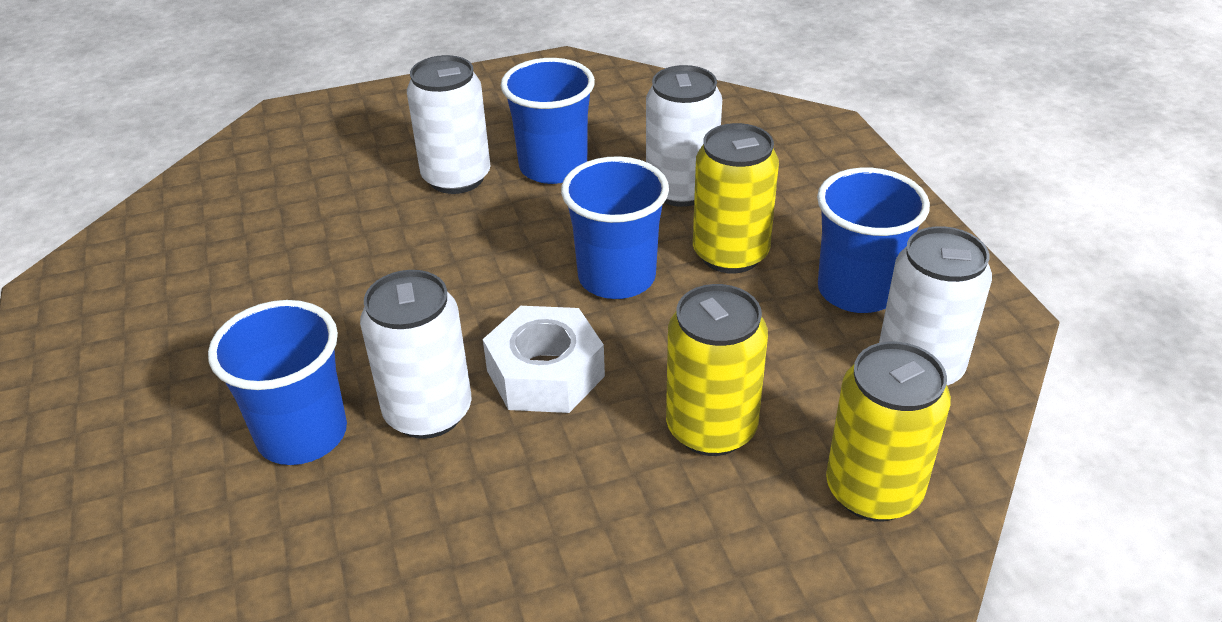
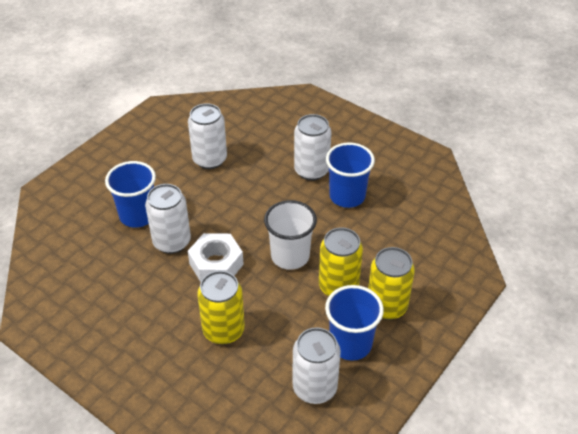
camera: 55 degrees right, 5 degrees up
(616, 277) = (290, 256): blue cup -> white cup
(681, 190) = (370, 247): white can -> white can (210, 159)
(873, 490) = (226, 399): yellow can -> yellow can (386, 306)

